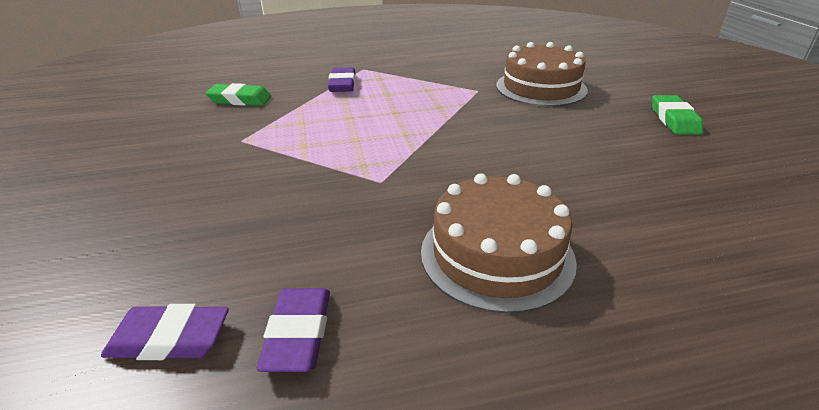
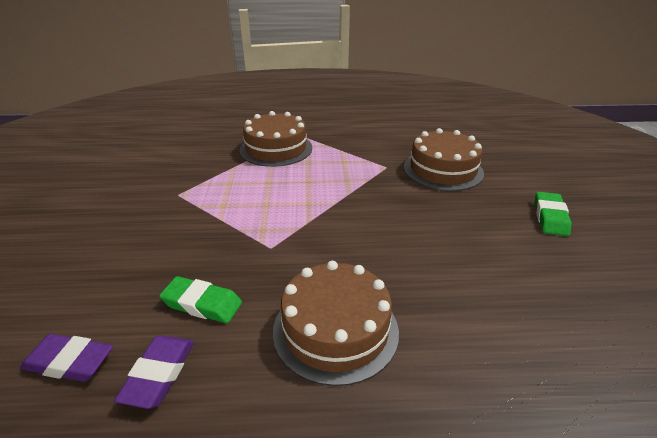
camera: 10 degrees right, 0 degrees up
(240, 100) = (190, 155): green eraser -> green eraser (202, 304)
(342, 84) = (276, 149): purple eraser -> brown cake

